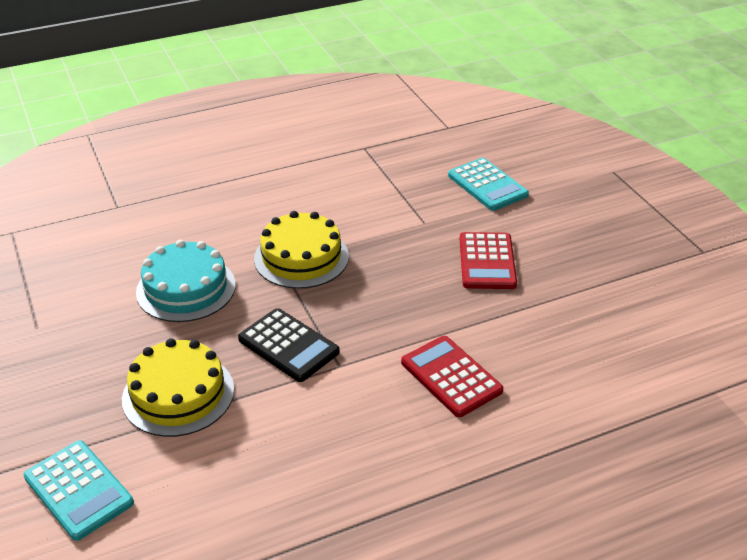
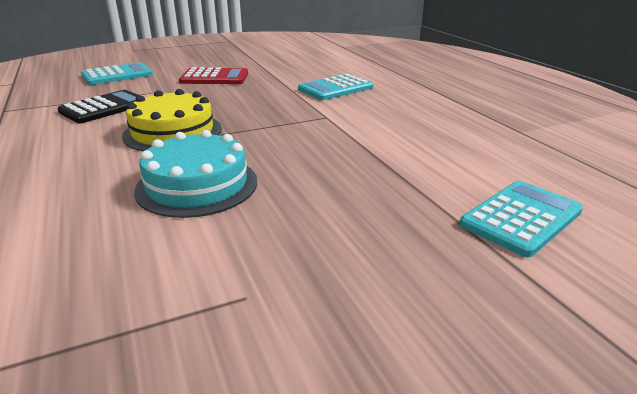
camera: 90 degrees left, 10 degrees down
(178, 394) = (369, 177): yellow cake -> none
(288, 345) = (300, 134): black calculator -> black calculator (104, 108)
(451, 377) = (335, 88): red calculator -> turquoise calculator

